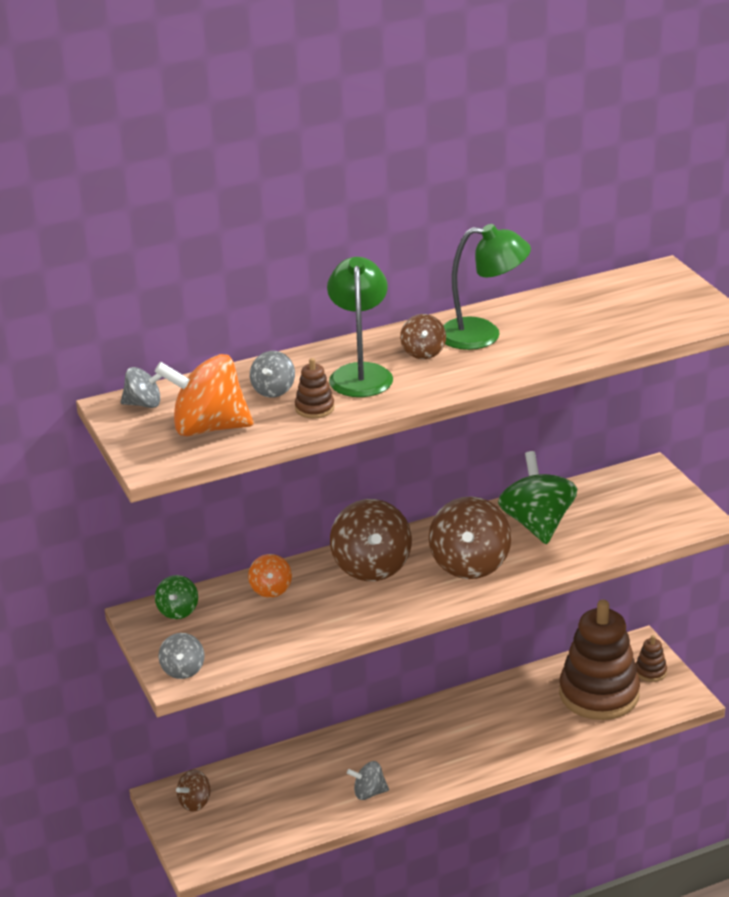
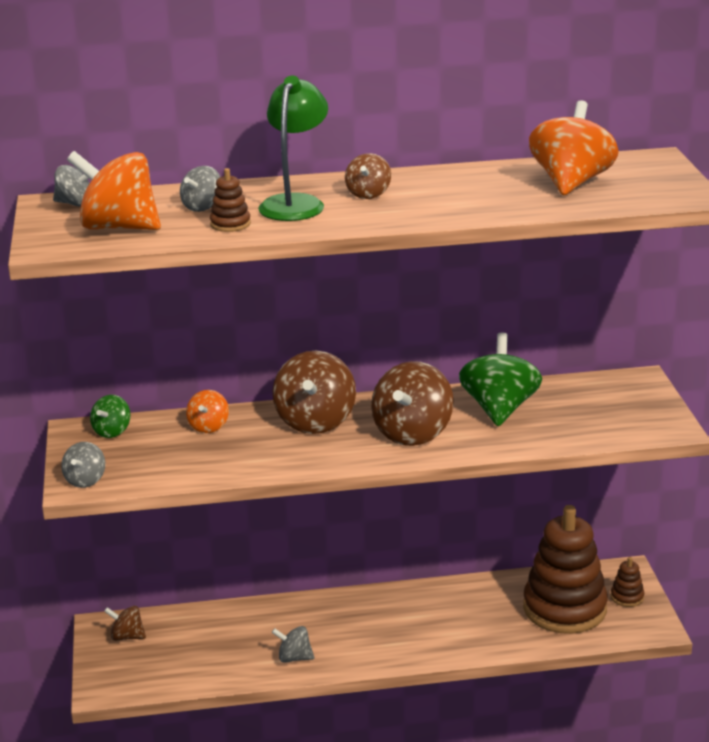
camera: 15 degrees right, 5 degrees down
(195, 802) = (127, 637): brown spinning top -> brown spinning top turned 45 degrees clockwise
(483, 335) = (437, 187): green lamp -> none
(603, 313) = (571, 183): none -> orange spinning top

